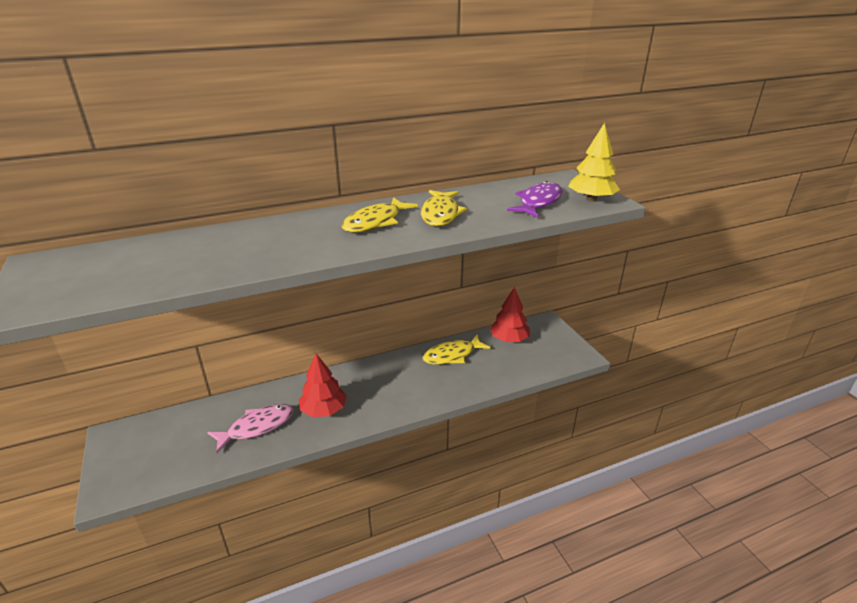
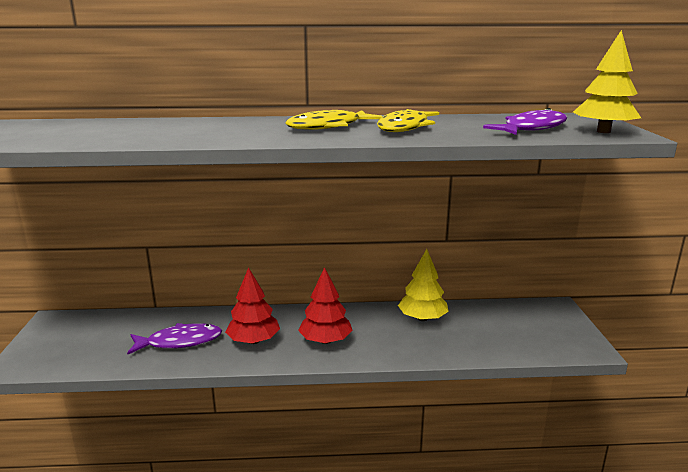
camera: 20 degrees right, 10 degrees down
(257, 427) = (180, 342): pink fish -> purple fish
(452, 355) = (422, 318): yellow fish -> yellow tree
(509, 339) = (499, 315): red tree -> red tree (325, 340)

